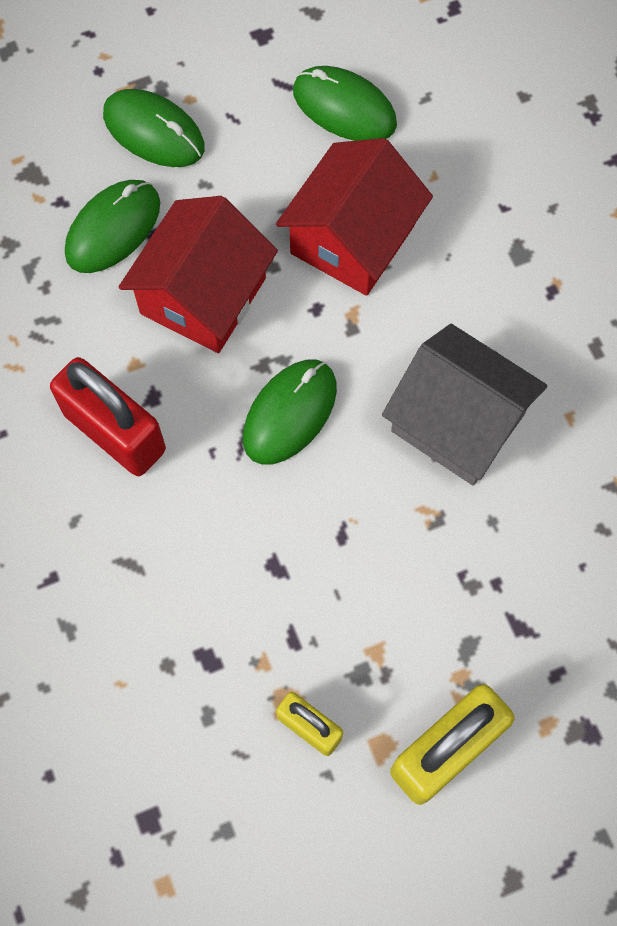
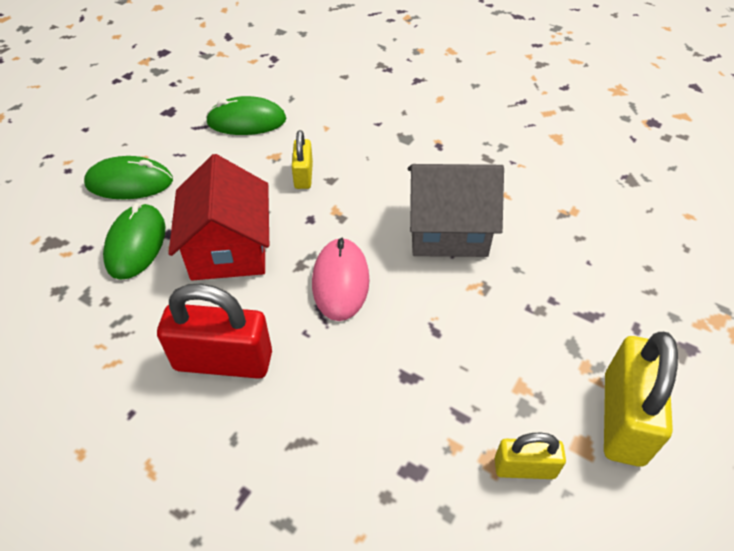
camera: 35 degrees left, 20 degrees down
(290, 413) = (340, 281): green mouse -> pink mouse
(352, 239) = (303, 175): red house -> yellow padlock

